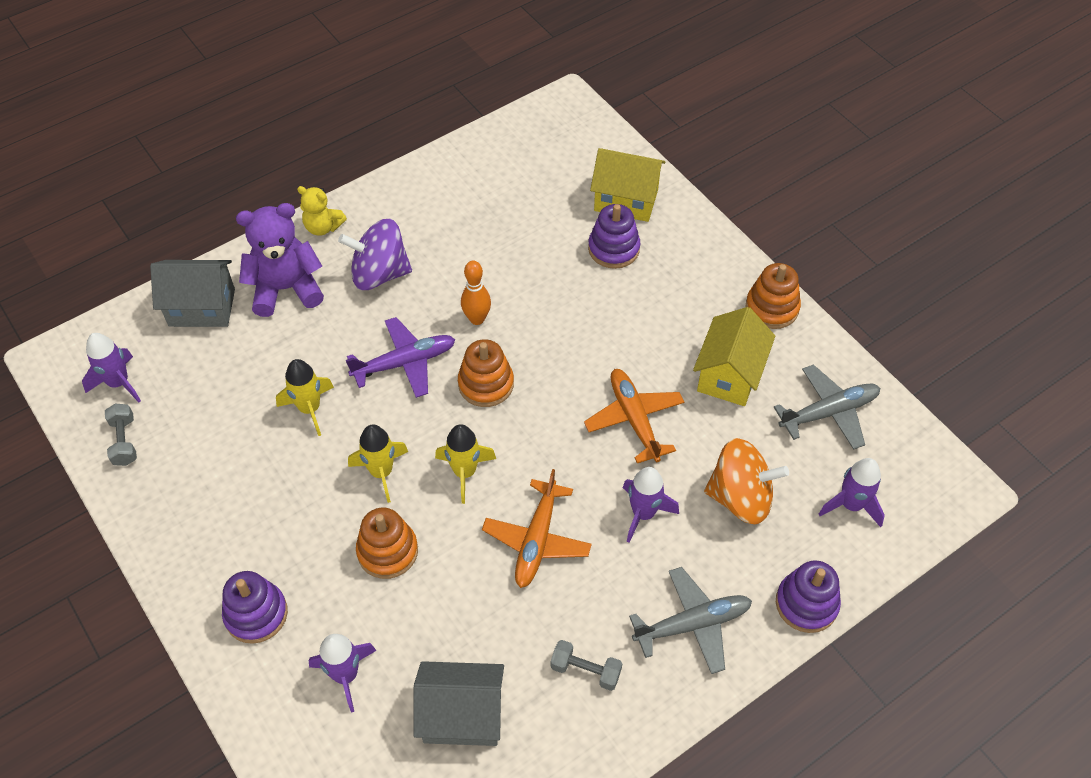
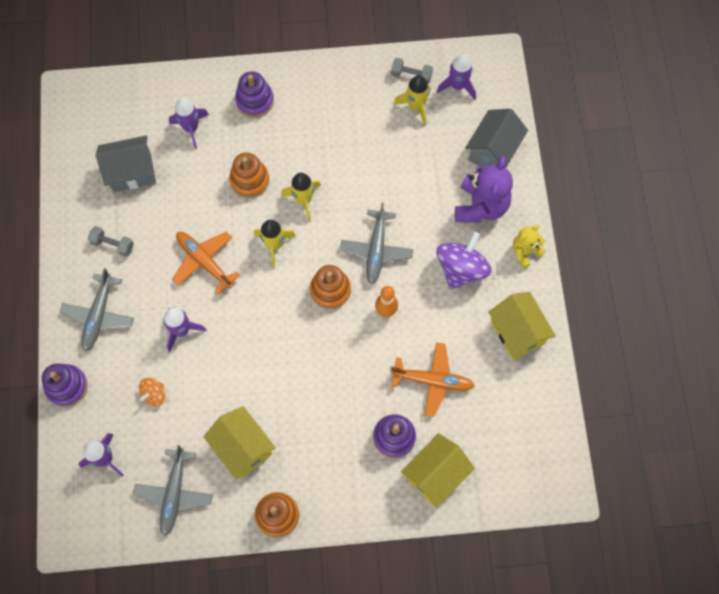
camera: 120 degrees right, 15 degrees up
(310, 409) = (374, 181): yellow rocket -> yellow rocket (416, 106)
(404, 363) = (376, 250): purple plane -> grey plane
(425, 197) = (517, 332): none -> yellow house
(462, 715) = (132, 172): grey house -> grey house turned 45 degrees clockwise
(585, 670) = (113, 244): grey dumbbell -> grey dumbbell turned 60 degrees clockwise
(634, 419) = (248, 365): orange plane -> orange plane (432, 380)
(740, 497) = (154, 394): orange spinning top -> orange spinning top, size x0.52

